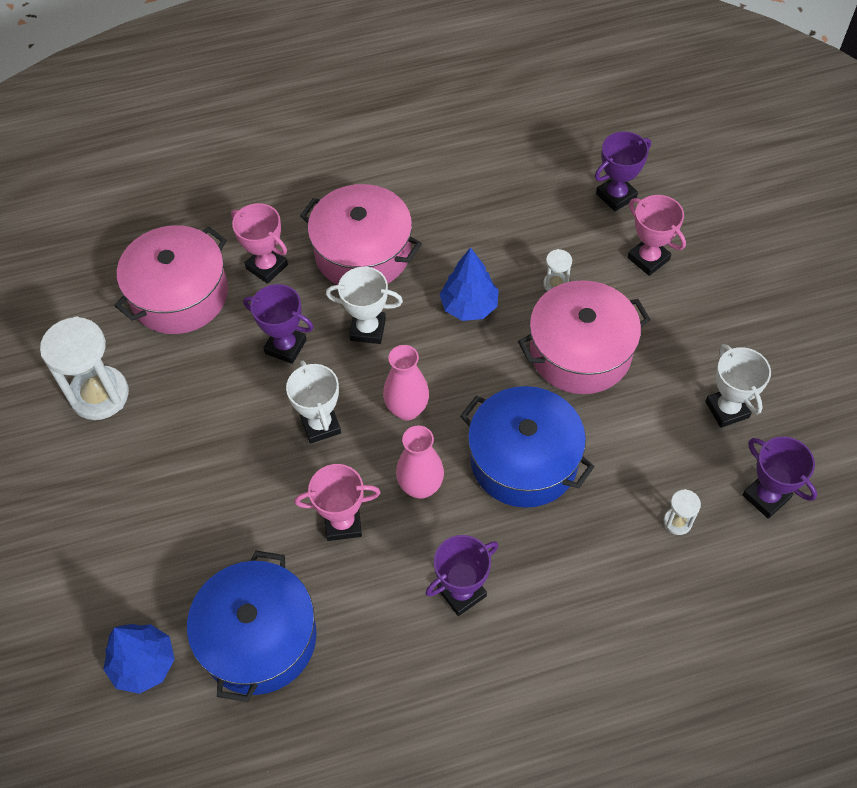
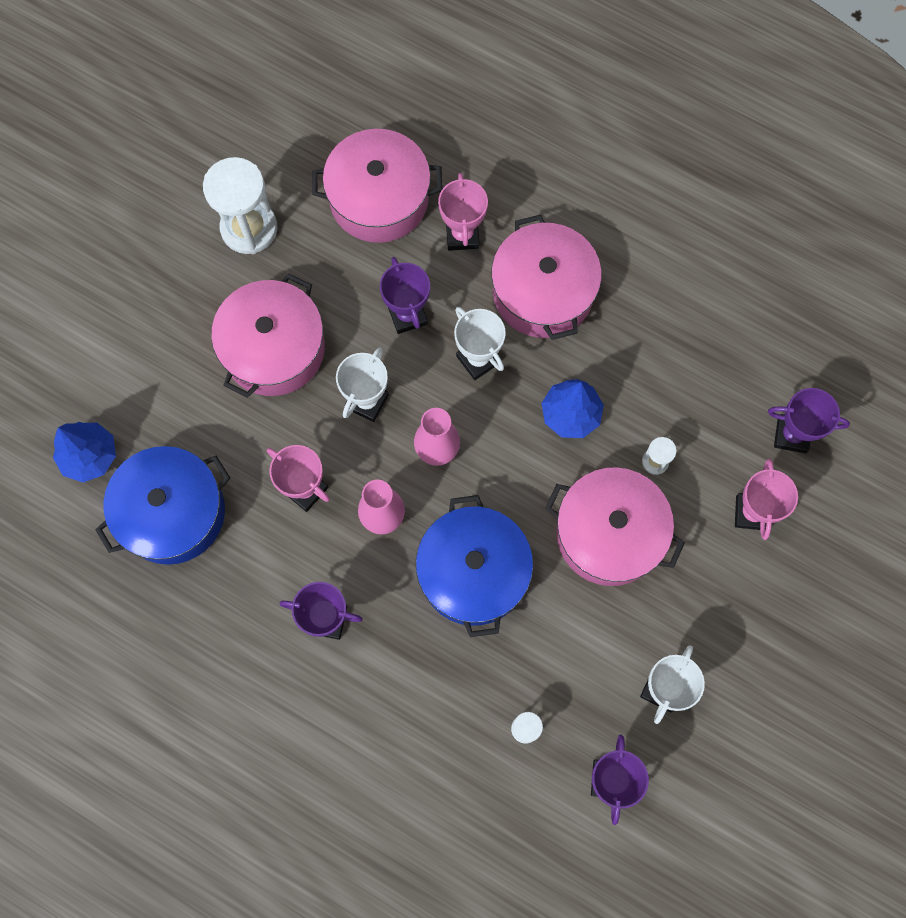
camera: 45 degrees right, 15 degrees up
(210, 454) = (274, 348): none -> pink pot

